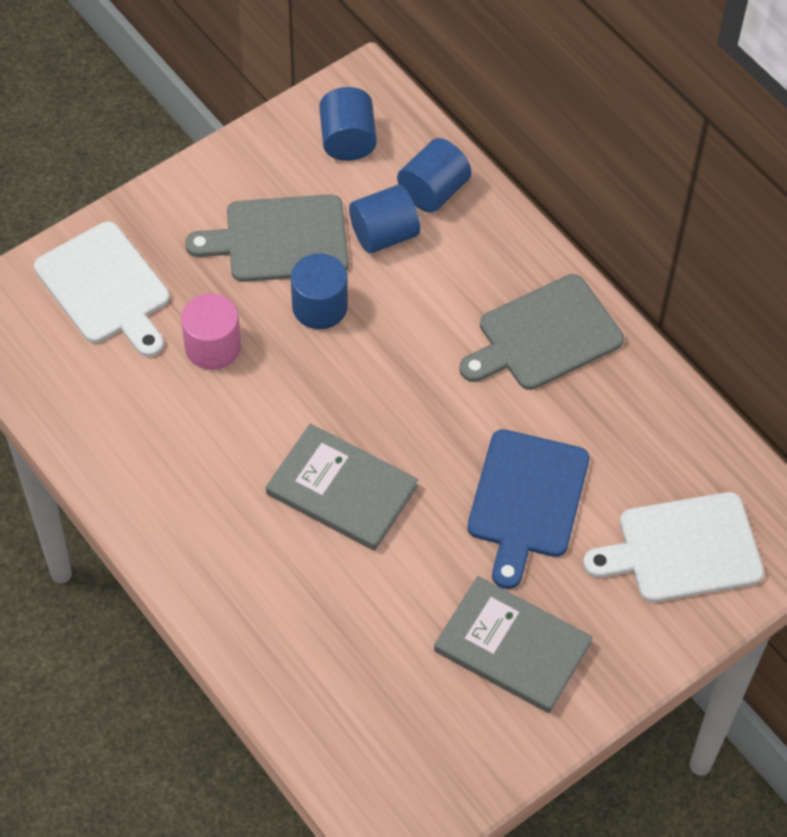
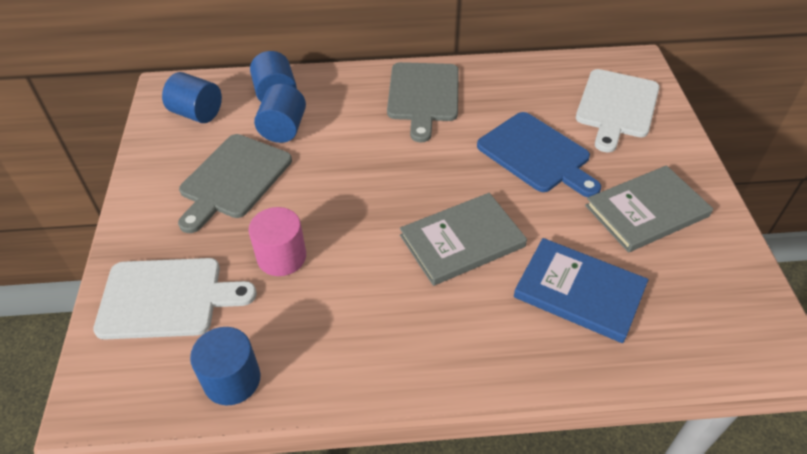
camera: 55 degrees left, 10 degrees down
(319, 306) = (306, 184): blue cylinder -> blue cylinder (232, 380)
(347, 625) = (579, 292): none -> blue book

